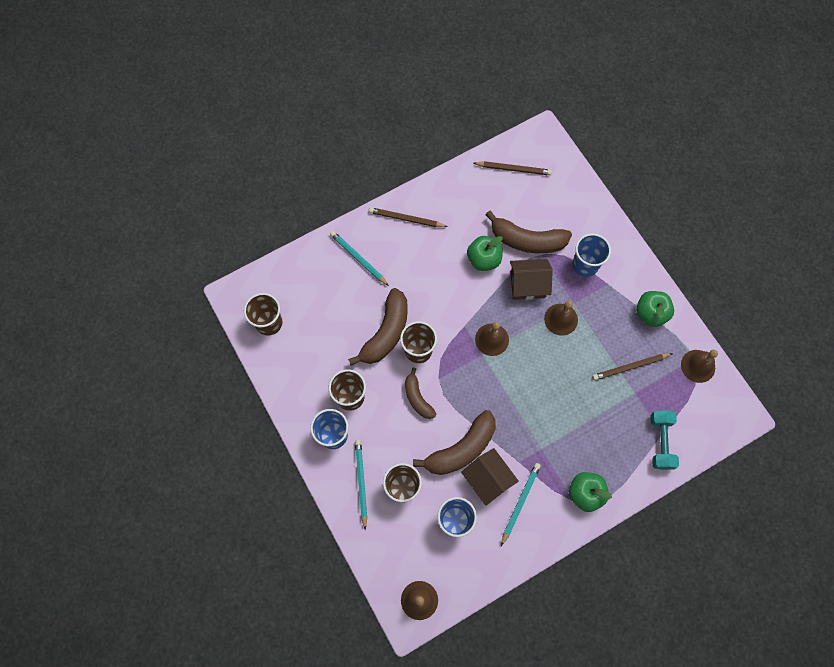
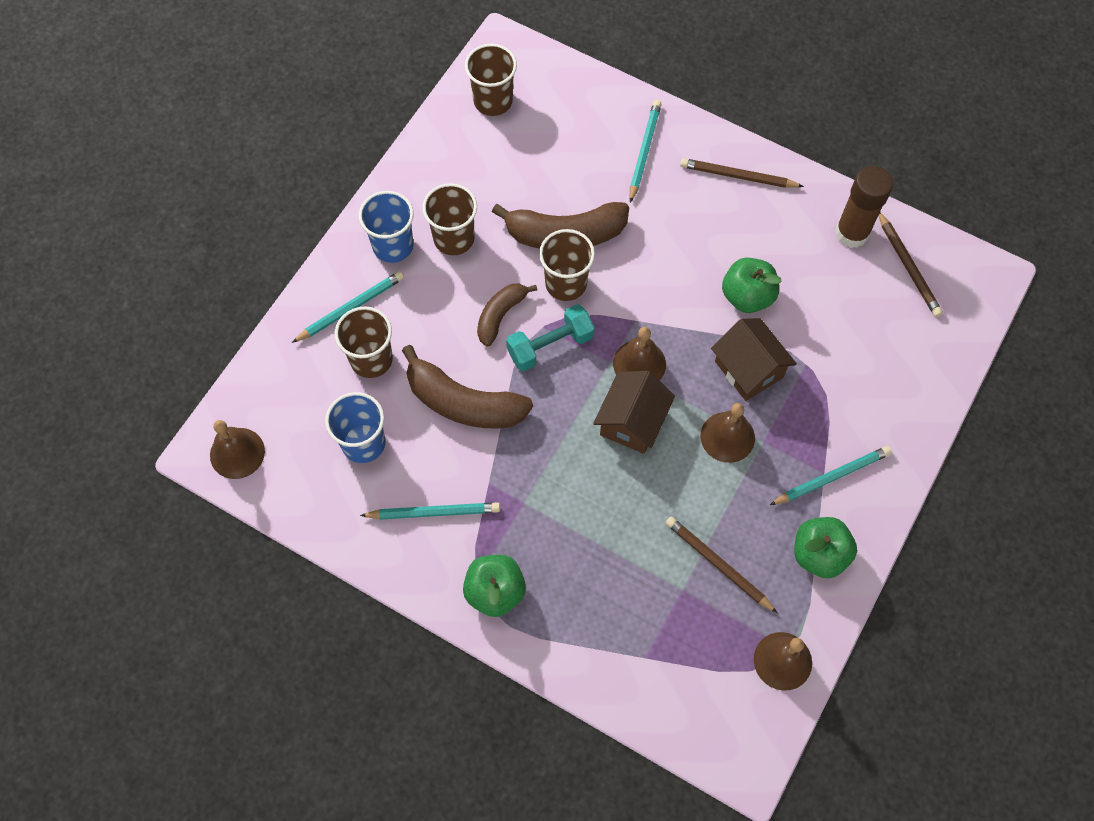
camera: 60 degrees right, 5 degrees down
(406, 219) = (738, 176): brown pencil -> brown pencil turned 60 degrees counterclockwise
(477, 184) = (851, 233): none -> brown glue stick
(488, 479) = (442, 456): brown house -> brown house (632, 422)
(527, 240) = (814, 336): brown banana -> none
(585, 265) = (831, 429): blue cup -> none
(612, 281) = (831, 477): none -> turquoise pencil
(660, 442) = (632, 660): turquoise dumbbell -> turquoise dumbbell (550, 345)

